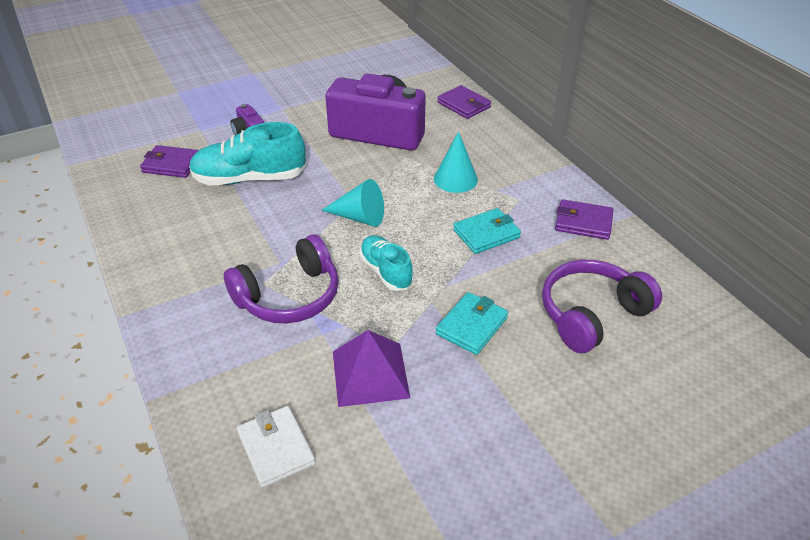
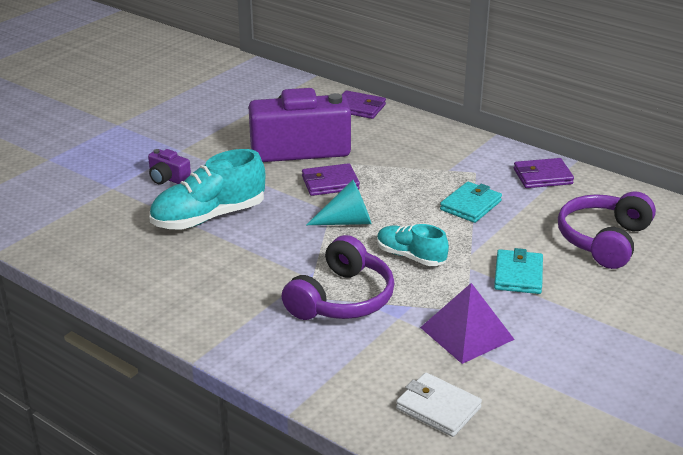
camera: 25 degrees left, 10 degrees down
(171, 164) = (113, 225): purple wallet -> purple wallet (330, 183)
(455, 179) = (406, 170): turquoise cone -> none

